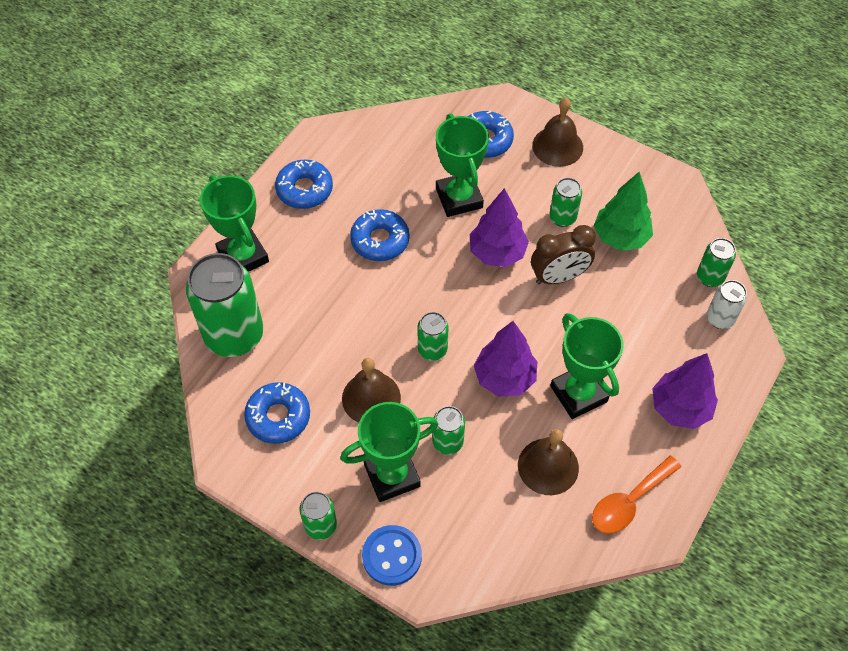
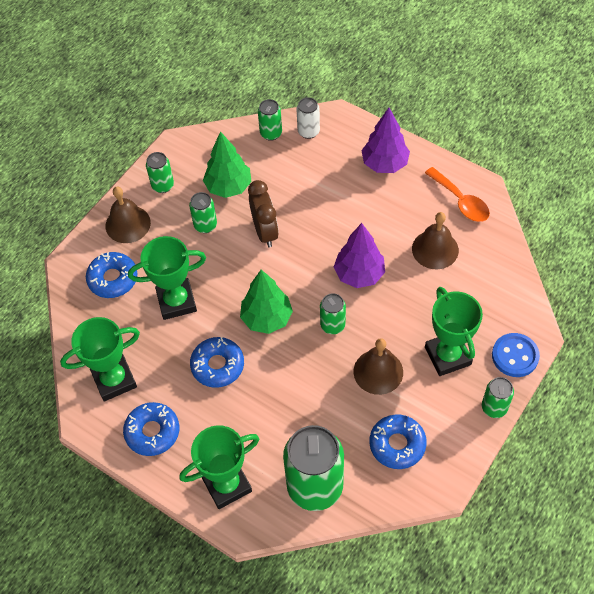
camera: 85 degrees left, 0 degrees up
(440, 283) = (267, 318): none -> green tree
(447, 442) = (417, 316): green can -> green can (163, 185)
(497, 253) = (238, 274): purple tree -> none
(578, 394) = (373, 226): green trophy -> green trophy (114, 380)

